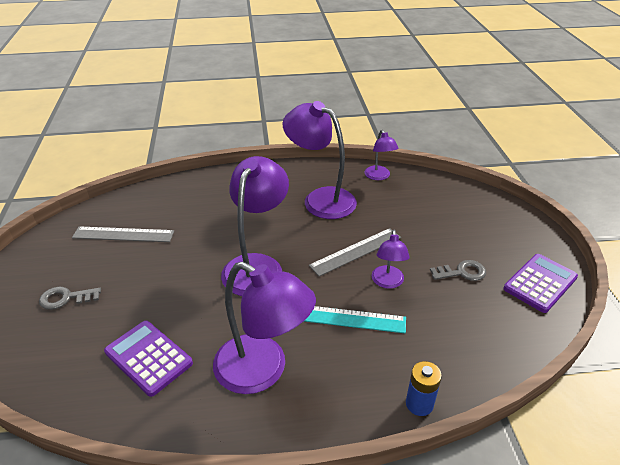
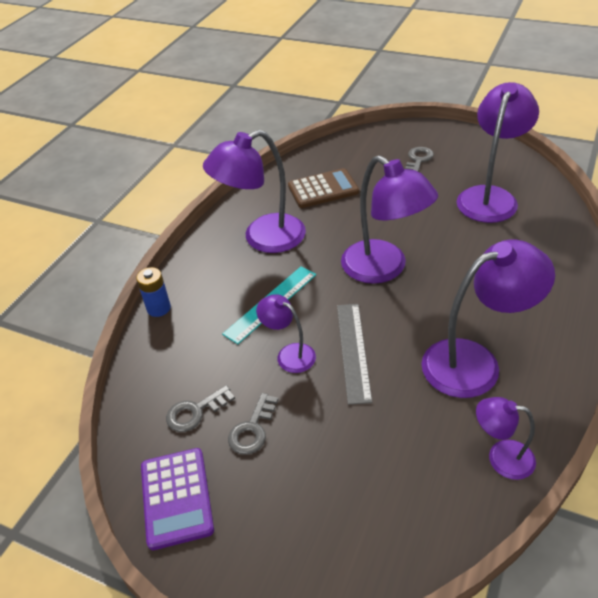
camera: 125 degrees right, 5 degrees up
(123, 234) = (490, 197): grey ruler -> purple lamp
(148, 358) = (323, 189): purple calculator -> brown calculator
(482, 309) = (195, 412): none -> grey key

